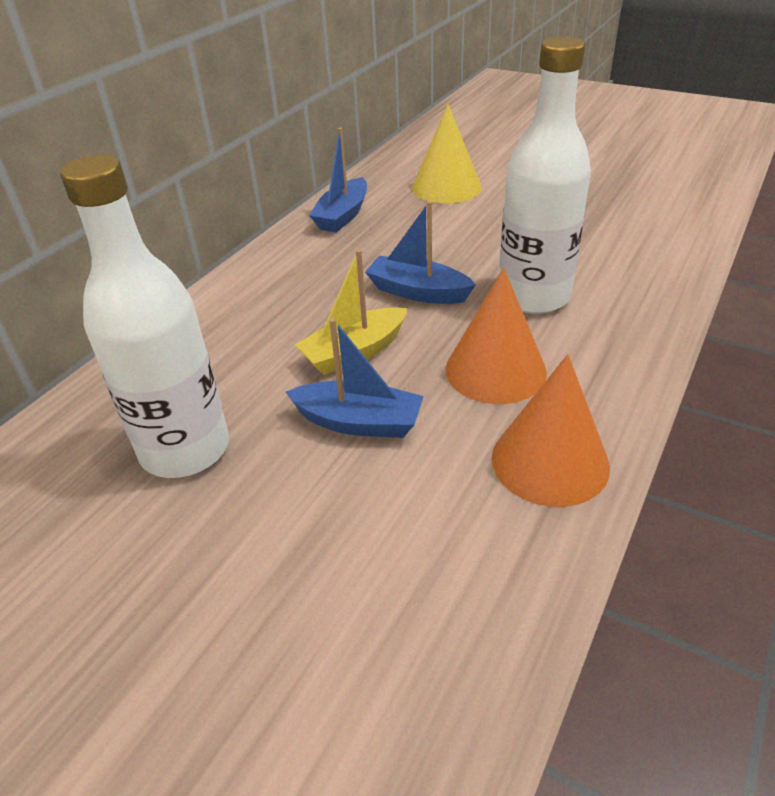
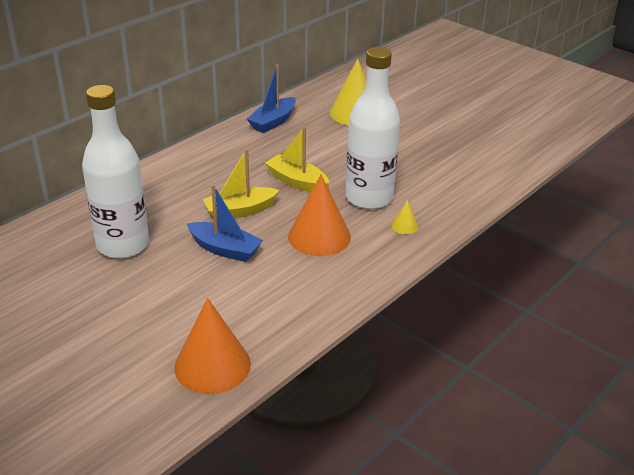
camera: 10 degrees right, 5 degrees down
(417, 292) = (297, 182): blue boat -> yellow boat
(550, 461) = (322, 289): orange cone -> orange cone (212, 365)
(610, 329) = (404, 226): none -> yellow cone

